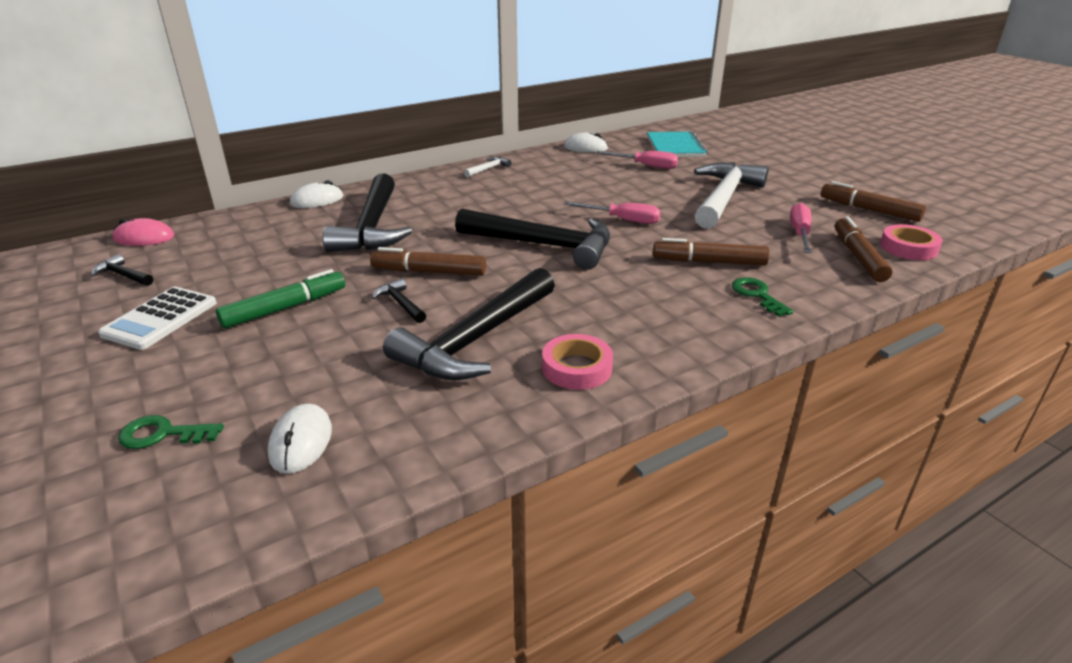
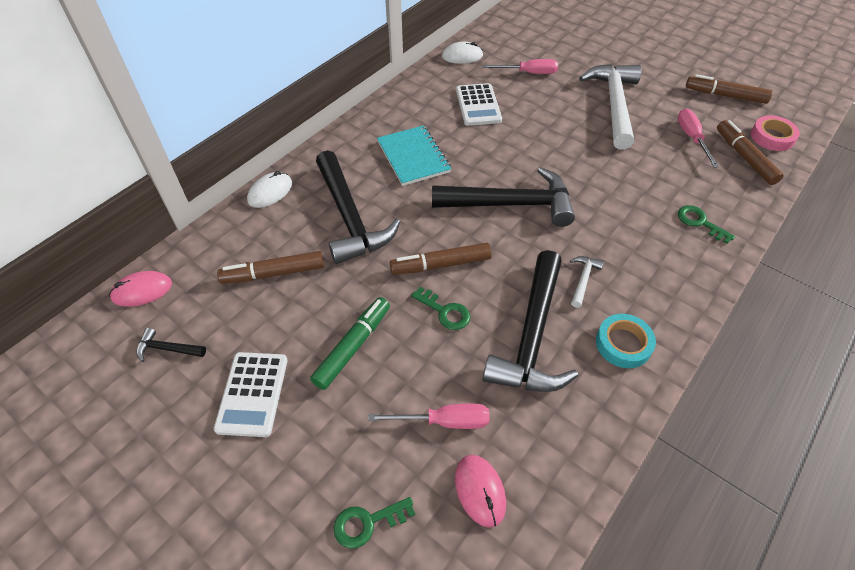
camera: 20 degrees left, 20 degrees up
(301, 442) = (480, 491): white mouse -> pink mouse
(400, 304) = (445, 311): black hammer -> green key
(488, 169) = (396, 107): white hammer -> white hammer (583, 280)
(572, 178) = (478, 105): none -> white calculator
(577, 368) = (623, 344): pink tape -> turquoise tape
(623, 220) = (553, 154): pink screwdriver -> pink screwdriver (444, 421)
(675, 147) = (537, 39): turquoise notebook -> turquoise notebook (413, 157)
(709, 262) = (646, 192): brown marker -> brown marker (273, 273)

